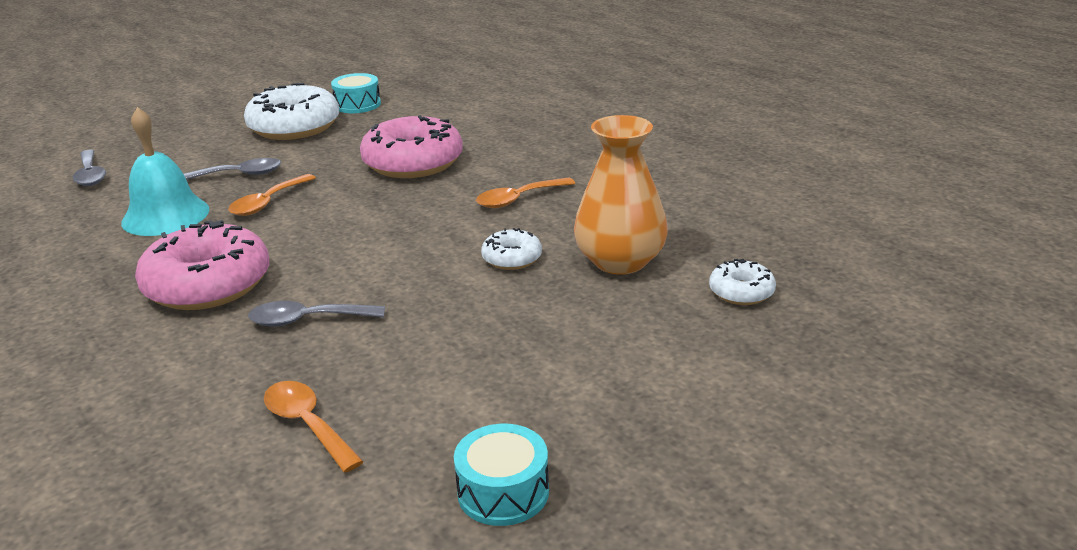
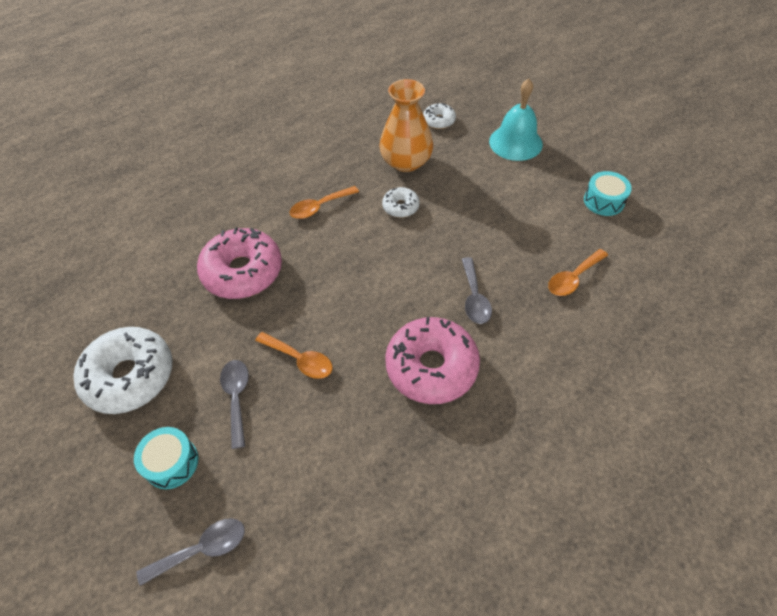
camera: 90 degrees left, 25 degrees up
(165, 215) = (313, 435): turquoise bell -> turquoise bell (515, 142)
(357, 105) = (88, 332): turquoise drum -> turquoise drum (171, 462)
(518, 199) = (319, 207): orange spoon -> orange spoon turned 90 degrees clockwise

